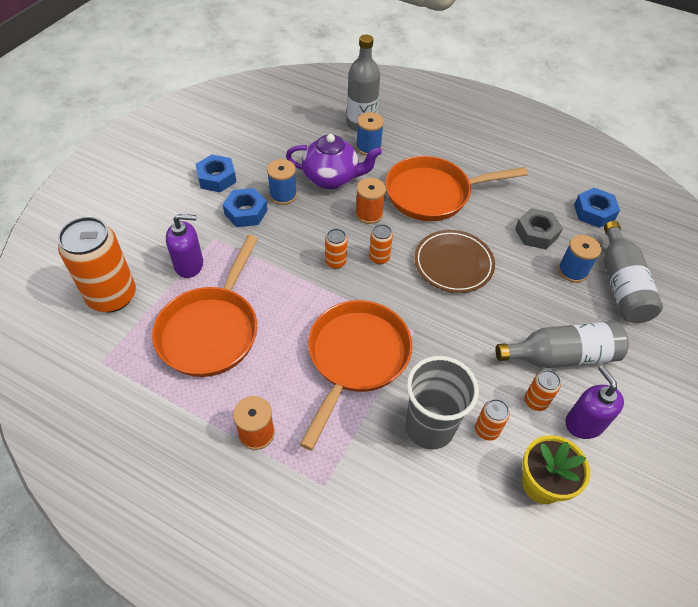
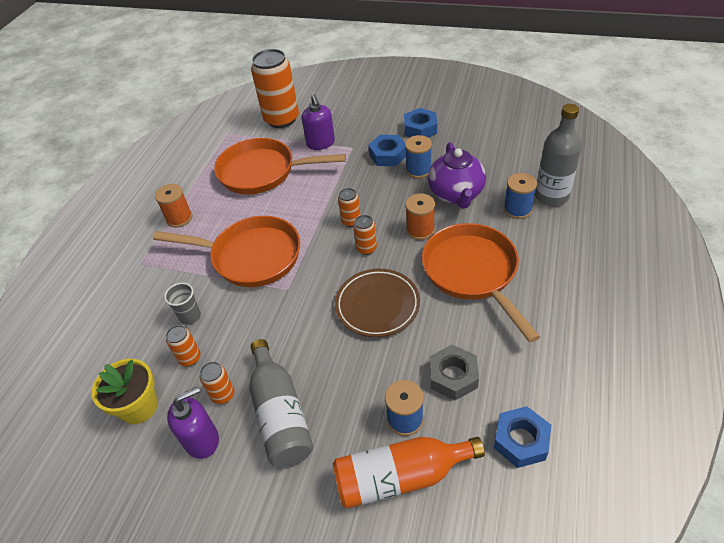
camera: 85 degrees right, 5 degrees down
(429, 427) = (190, 316): grey cup -> grey cup, size x0.50
(621, 284) = (400, 477): grey bottle -> orange bottle

